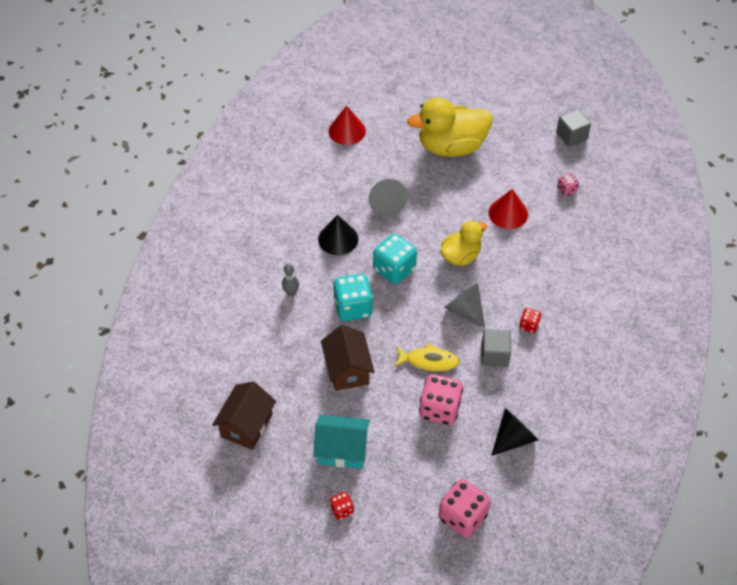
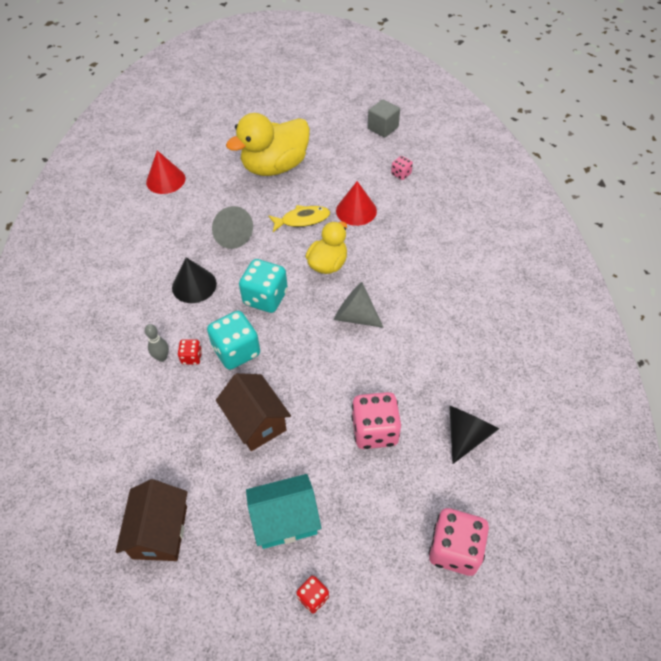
camera: 20 degrees left, 0 degrees up
(429, 361) = (341, 382): yellow fish -> yellow fish (302, 220)
(494, 355) = (406, 352): grey cube -> none
(529, 325) = (426, 310): red dice -> red dice (191, 357)

